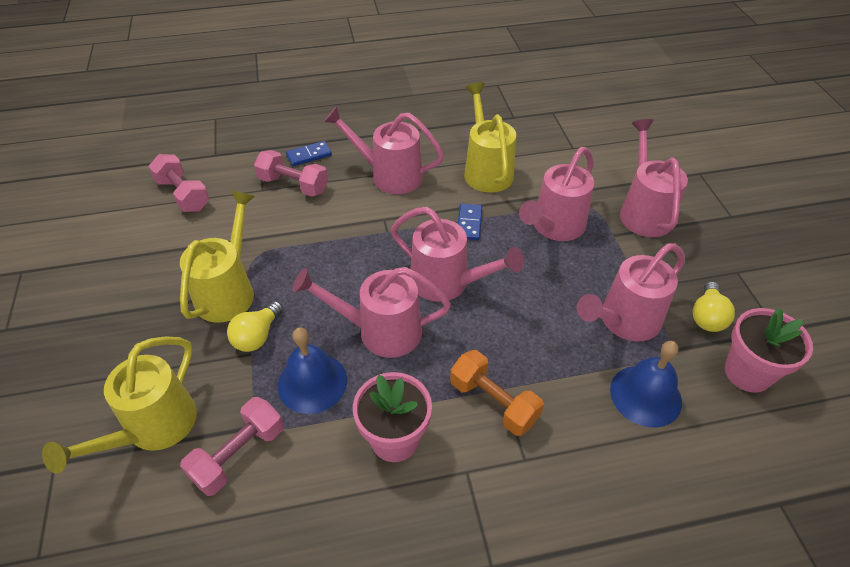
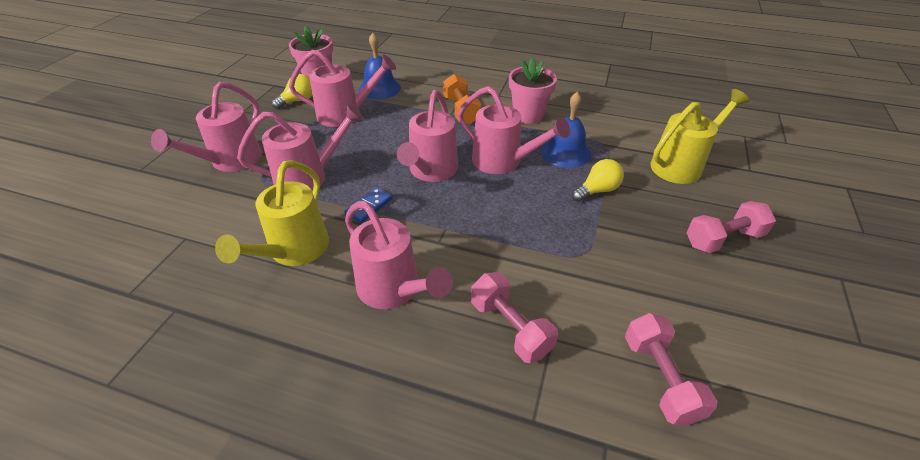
camera: 150 degrees left, 5 degrees down
(229, 290) = (615, 232): yellow watering can -> none
(239, 454) = (624, 137): pink dumbbell -> pink dumbbell (723, 239)
(309, 155) = (468, 371): blue domino -> none
(448, 283) = (431, 171): pink watering can -> pink watering can turned 135 degrees counterclockwise

